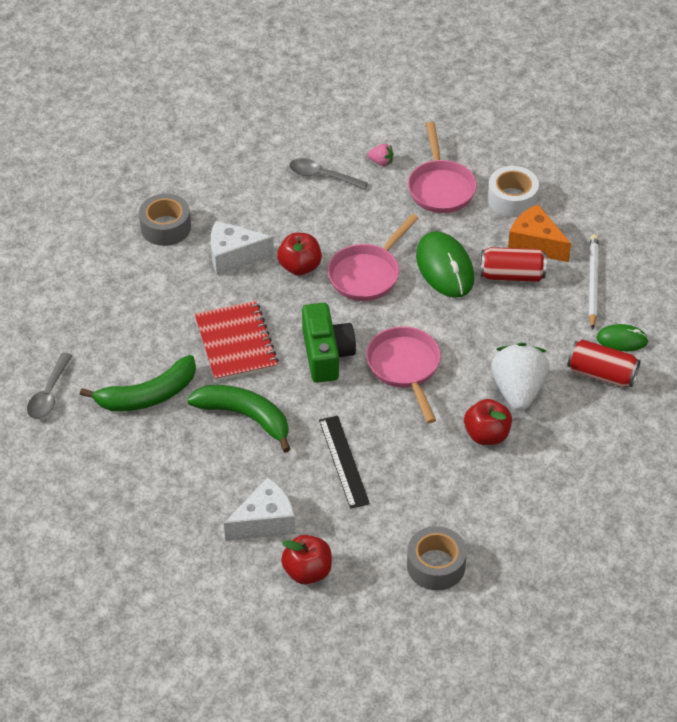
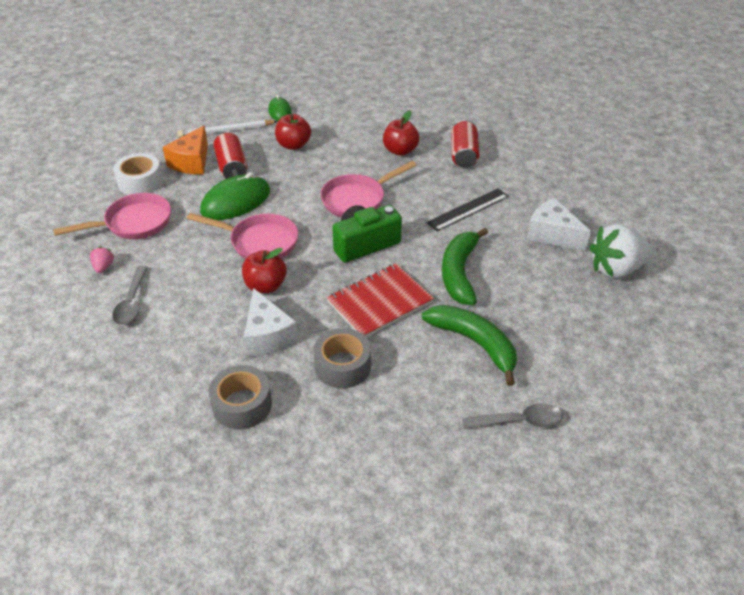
camera: 110 degrees left, 5 degrees down
(307, 571) = (577, 203): red apple -> red apple (293, 145)
(436, 565) = (525, 151): grey tape -> grey tape (342, 366)
(518, 391) = (351, 145): white strawberry -> white strawberry (616, 269)
(602, 374) = (316, 114): red can -> red can (463, 154)

